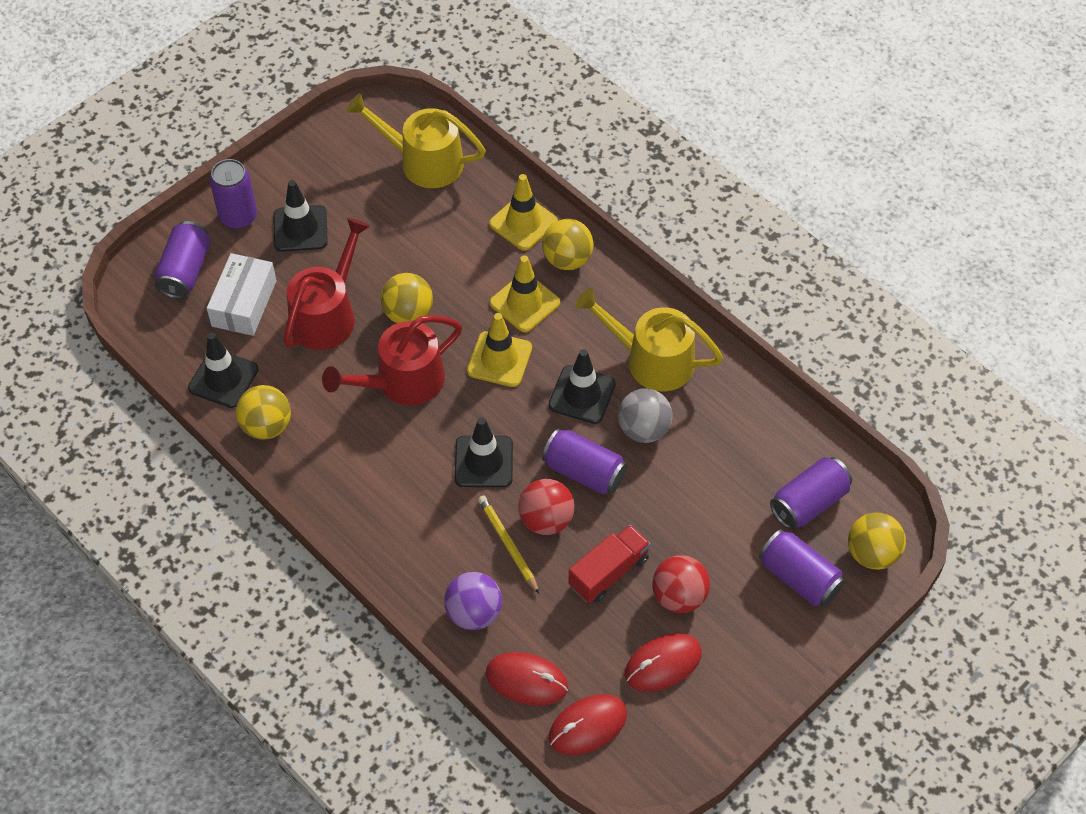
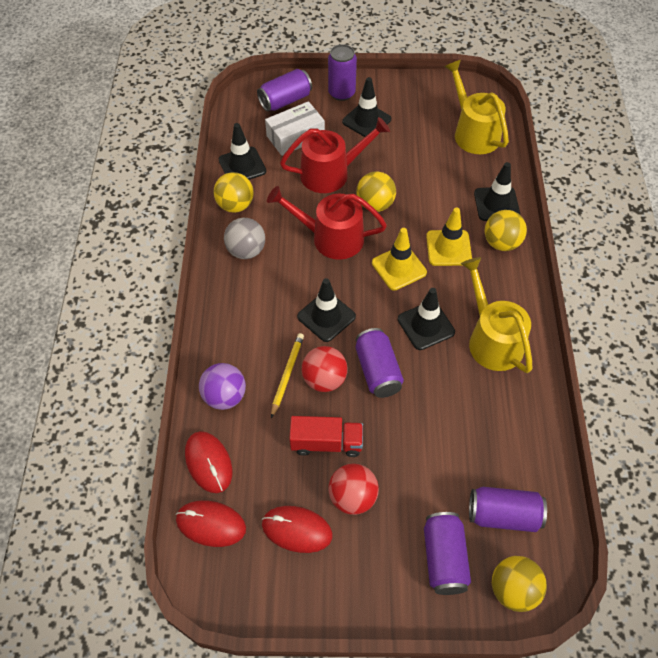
camera: 45 degrees right, 0 degrees up
(523, 223) = (496, 204): yellow traffic cone -> black traffic cone
(643, 429) = (442, 376): grey ball -> grey ball (246, 251)

